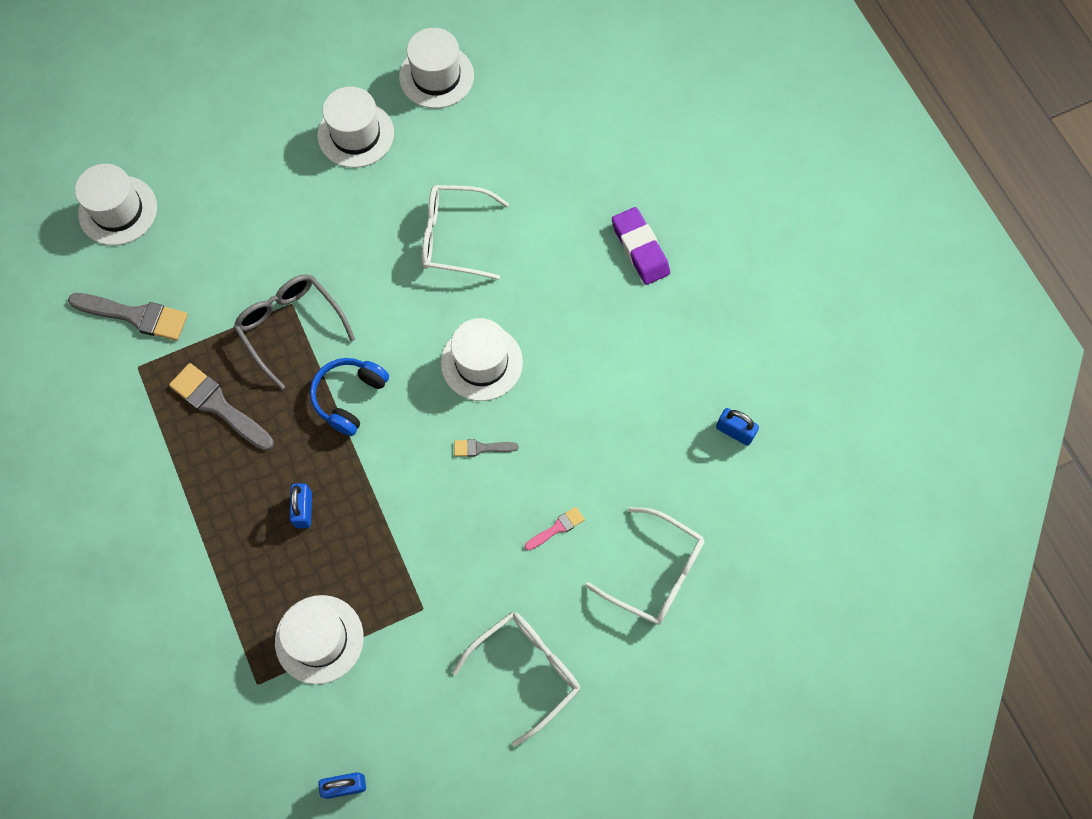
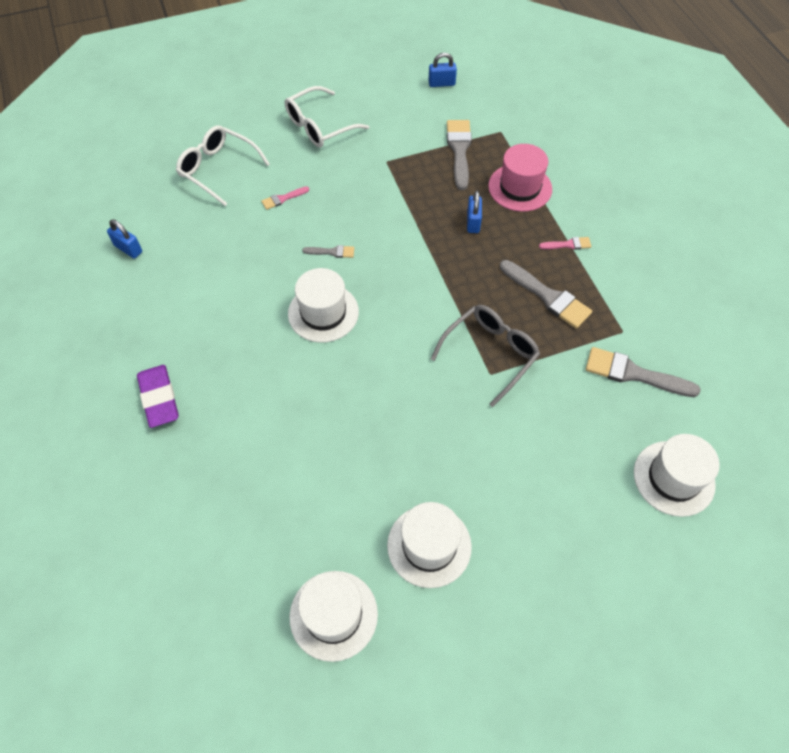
camera: 175 degrees left, 10 degrees down
(184, 484) = (568, 244): none -> pink brush
(237, 575) = (520, 187): none -> pink hat
(290, 327) = (490, 353): grey glasses -> grey glasses turned 105 degrees counterclockwise
(319, 639) = (459, 150): white hat -> grey brush
(349, 397) = (437, 294): blue headphones -> none
(454, 237) = (334, 423): white glasses -> none

